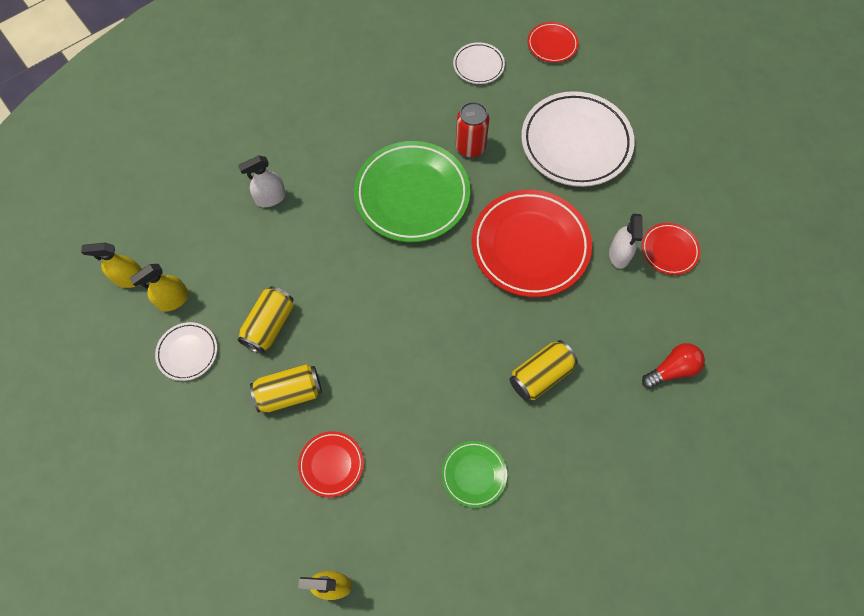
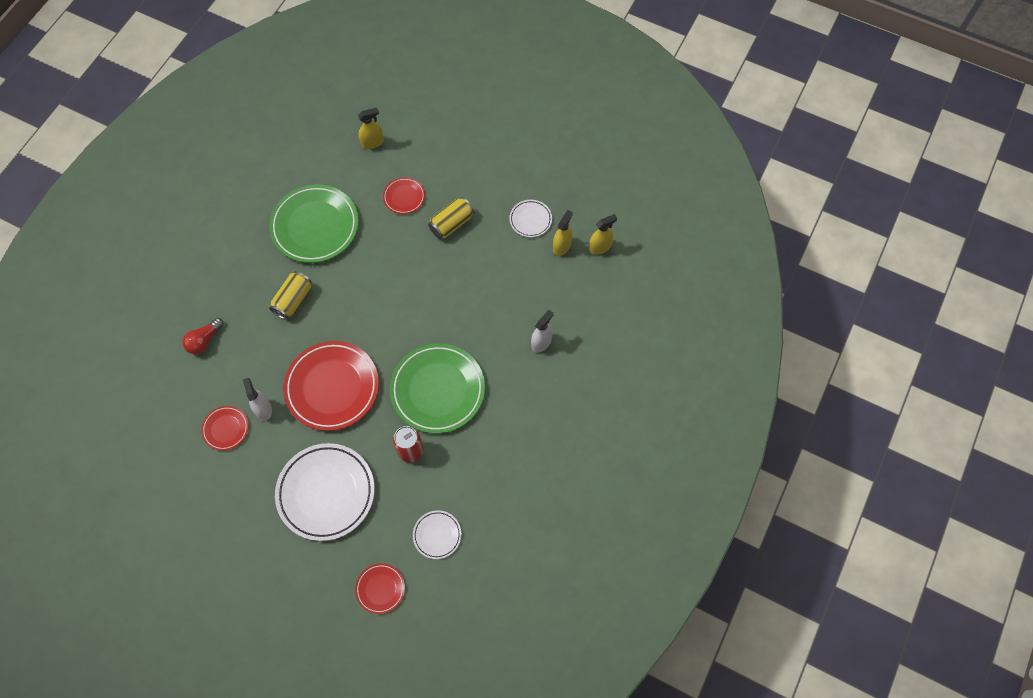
camera: 155 degrees right, 0 degrees up
(269, 325) = (488, 257): yellow can -> none
(474, 474) = (315, 226): green plate -> green plate, size x2.06

